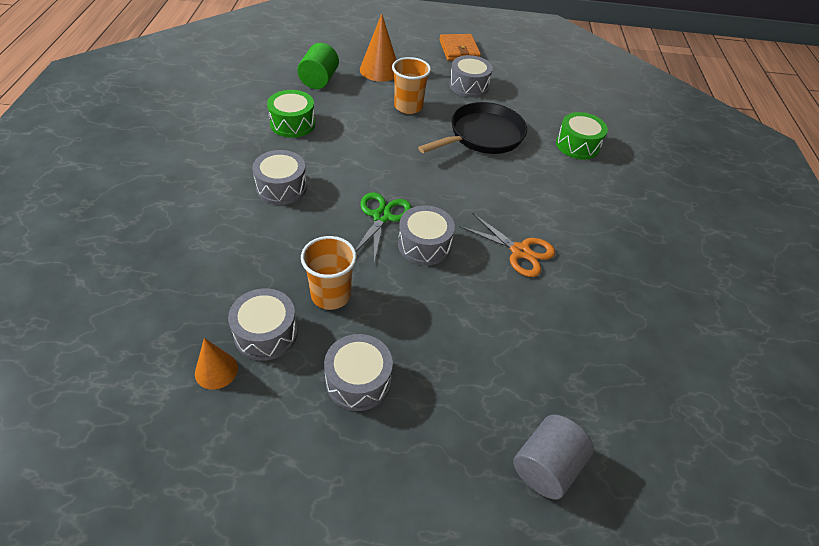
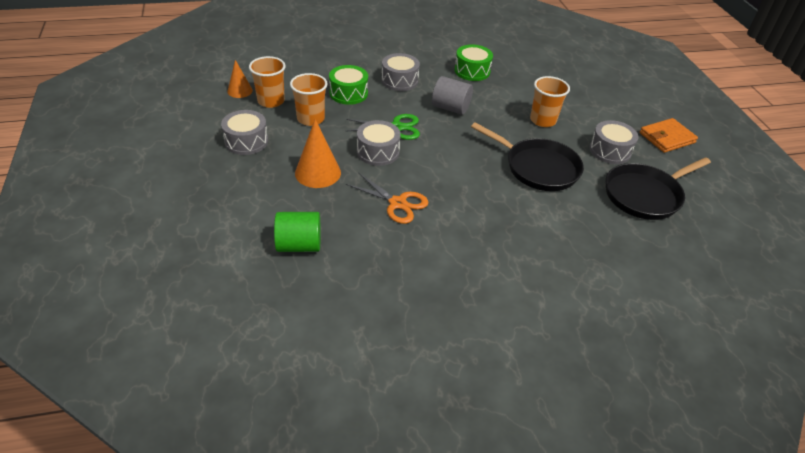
camera: 75 degrees right, 5 degrees down
(266, 333) = (271, 101): grey drum -> orange cup
(319, 80) = (537, 71): green cylinder -> green cylinder (299, 245)
(379, 70) = (582, 97): orange cone -> orange cone (318, 172)
(520, 251) = (397, 203): orange scissors -> orange scissors turned 75 degrees counterclockwise
(533, 91) = (645, 195): none -> black pan
(546, 466) = (199, 231): grey cylinder -> grey cylinder (450, 108)
(577, 145) = (576, 234): green drum -> green drum (348, 93)

